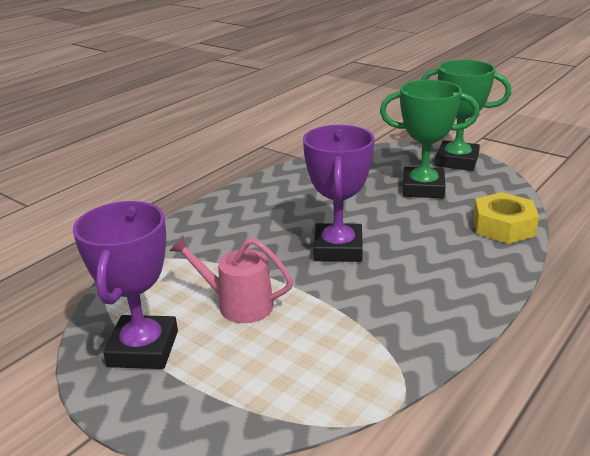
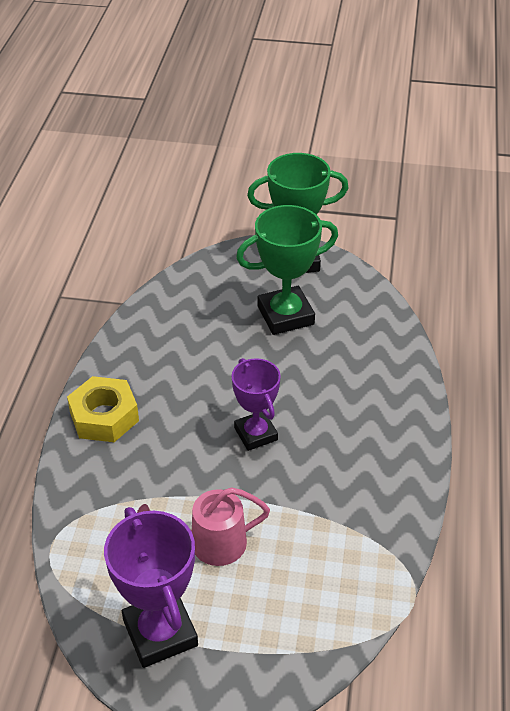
camera: 30 degrees left, 15 degrees up
(338, 249) = (256, 434): purple trophy -> purple trophy, size x0.67
(503, 226) = (389, 347): yellow nut -> yellow nut (104, 417)

